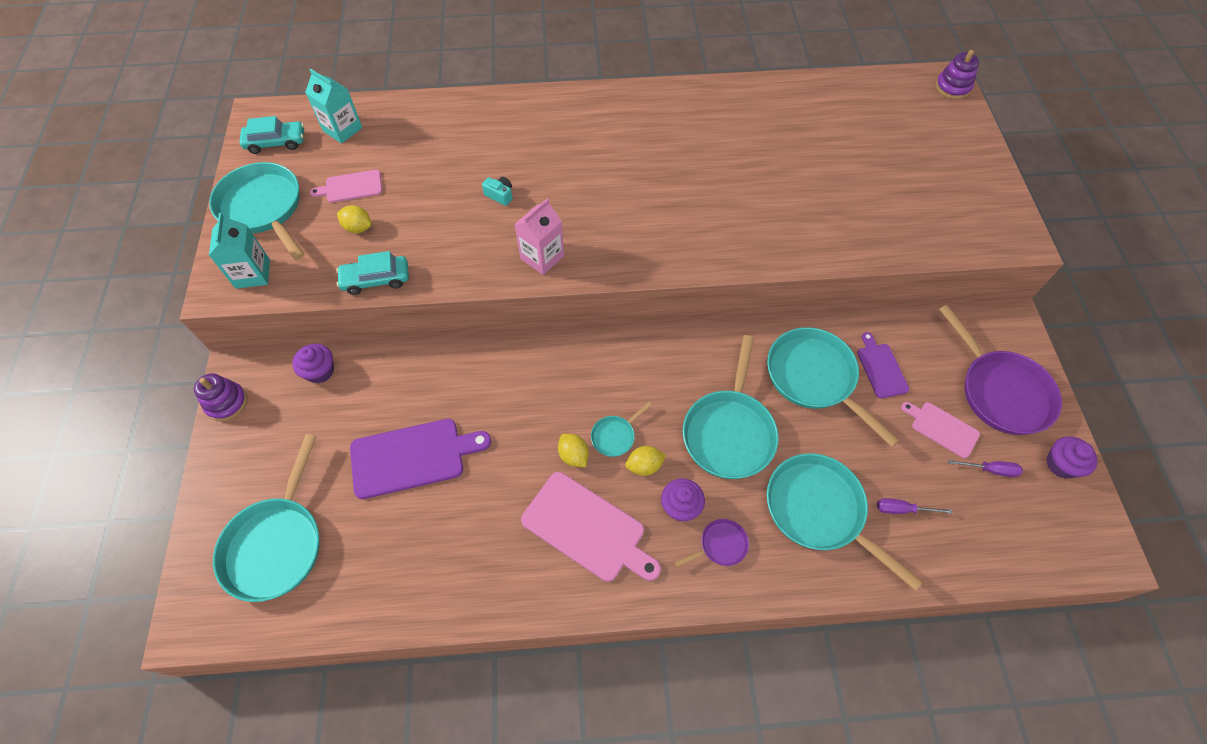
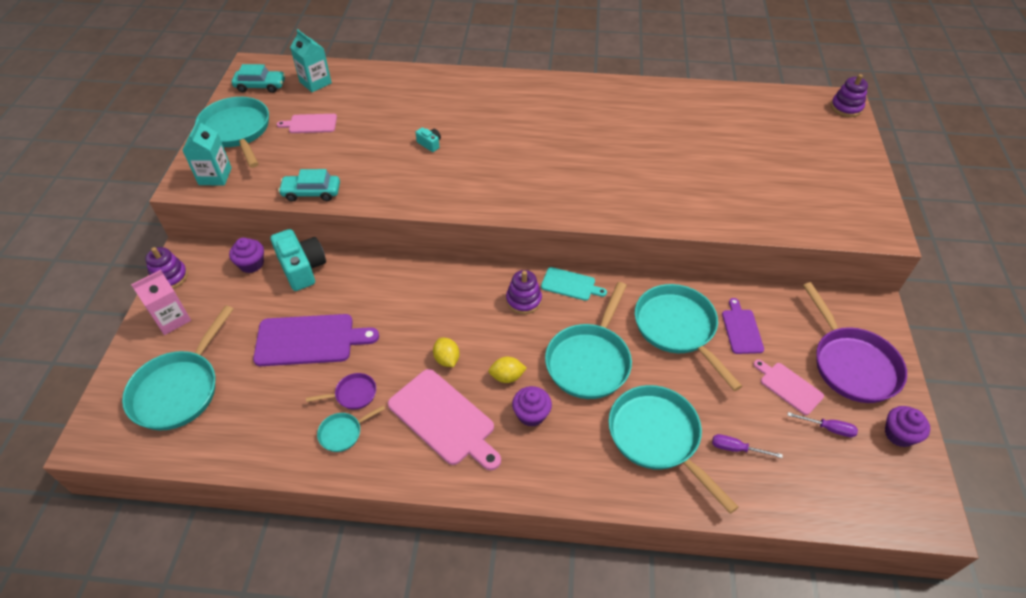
camera: 10 degrees right, 10 degrees down
(358, 228) = (308, 154): yellow lemon -> none
(381, 367) = (302, 268): none -> turquoise camera
(542, 257) = (453, 193): pink carton -> pink carton (172, 319)
(615, 436) = (487, 349): turquoise pan -> turquoise pan (343, 433)
(642, 369) = (523, 300): none -> purple stacking toy
(689, 342) = (570, 284): none -> turquoise cutting board
(720, 545) = (560, 451): purple pan -> purple pan (353, 394)

